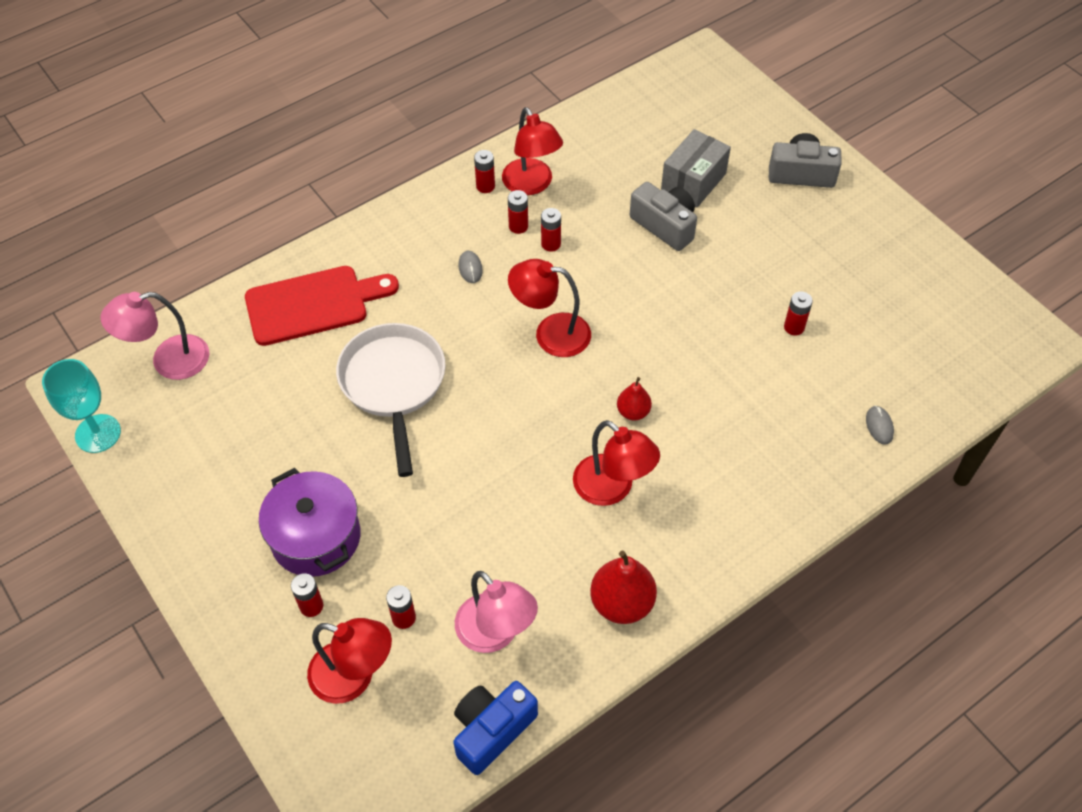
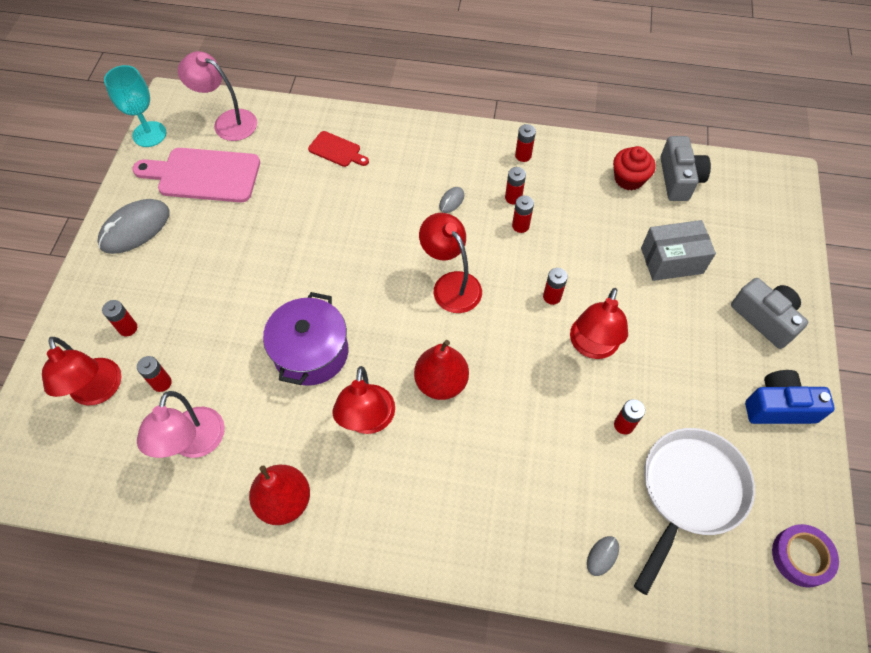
camera: 45 degrees right, 5 degrees up
(201, 523) = (135, 229): none -> grey mouse
(209, 424) = (204, 175): none -> pink cutting board
(313, 304) = (337, 150): red cutting board -> red cutting board, size x0.51
(316, 537) = (177, 290): purple pot -> purple pot (311, 352)
(393, 384) = (322, 236): white pan -> white pan (689, 492)
(492, 730) = (123, 501): blue camera -> blue camera (779, 407)
(532, 185) = (554, 177): red lamp -> red lamp (592, 346)
(591, 142) = (629, 179): none -> red cupcake
(633, 412) = (441, 382): red pear -> red pear, size x1.72
(639, 279) = (552, 297): none -> red battery
(665, 225) = (614, 275): grey camera -> grey camera (679, 179)
(990, 314) = (801, 557): none -> purple tape

